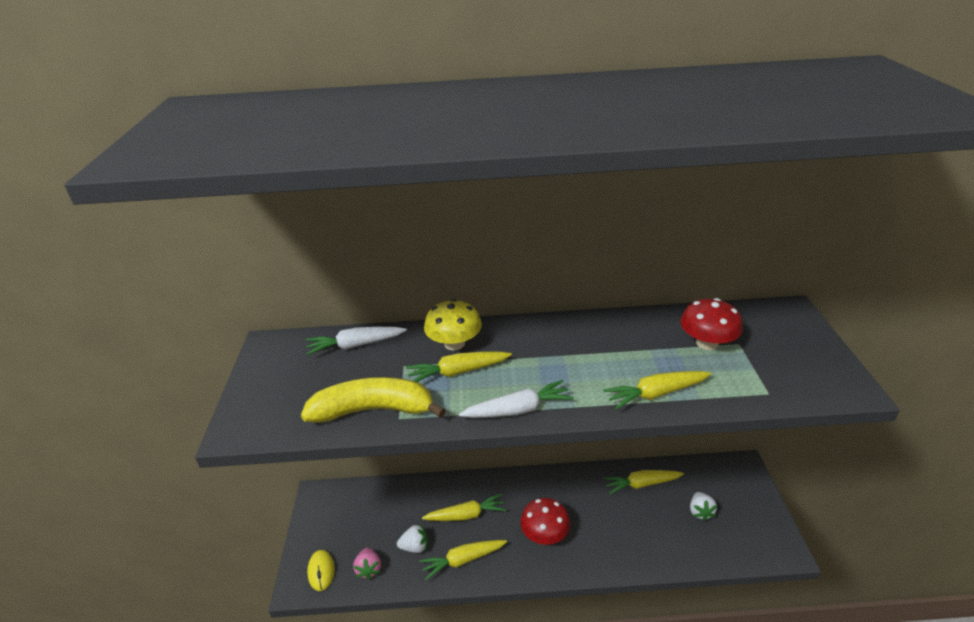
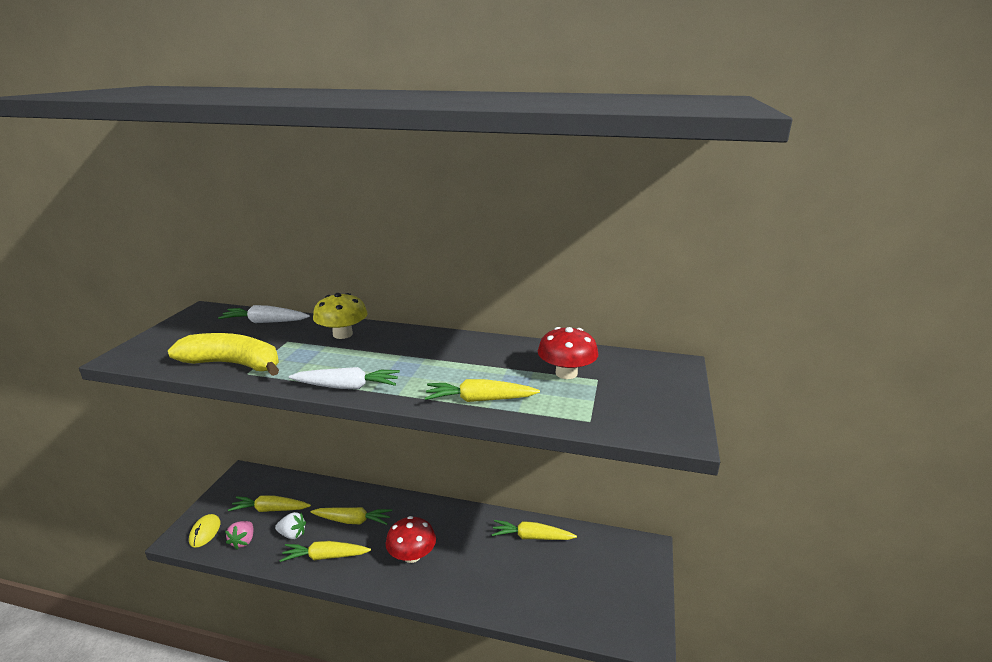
camera: 15 degrees right, 10 degrees down
(457, 372) = (325, 353): yellow carrot -> yellow carrot (270, 509)
(700, 512) = (576, 577): white strawberry -> none

